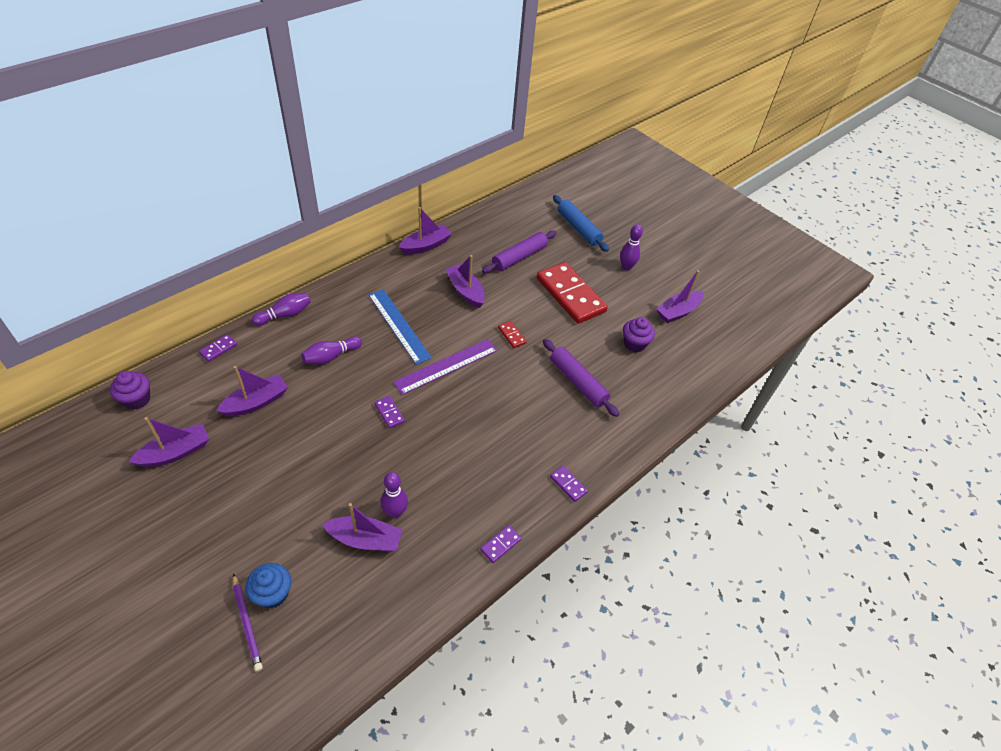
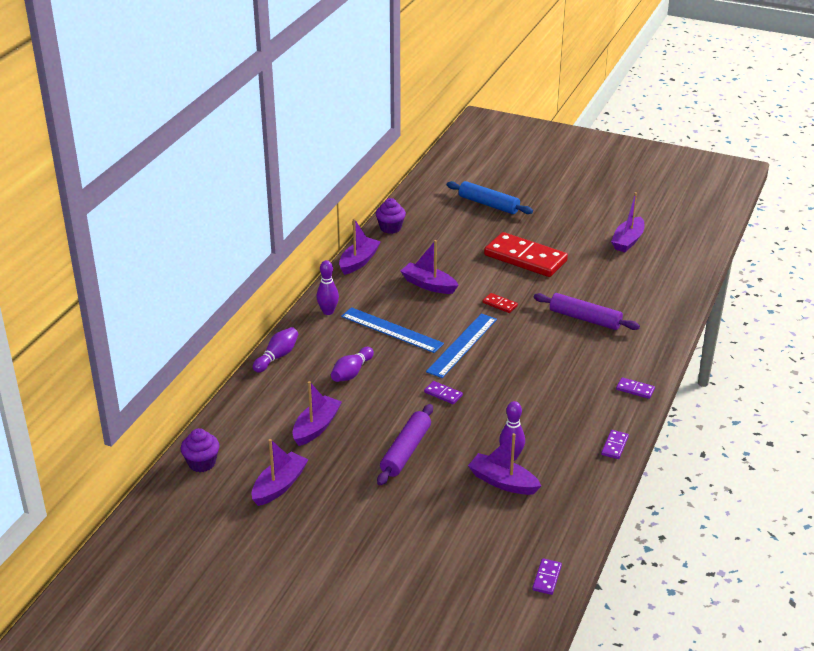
camera: 20 degrees left, 15 degrees down
(218, 349) = (240, 402): purple domino -> purple domino (546, 578)
(247, 623) = (457, 566): purple pencil -> none
(273, 594) = (460, 542): blue cupcake -> none
(365, 539) = (503, 482): purple boat -> purple boat turned 135 degrees counterclockwise
(446, 366) = (462, 345): purple ruler -> blue ruler
(519, 257) = (454, 244): purple rolling pin -> purple rolling pin (406, 451)
(626, 267) = (556, 221): purple bowling pin -> purple bowling pin (328, 311)
(634, 344) = (610, 276): purple cupcake -> purple cupcake (390, 228)

